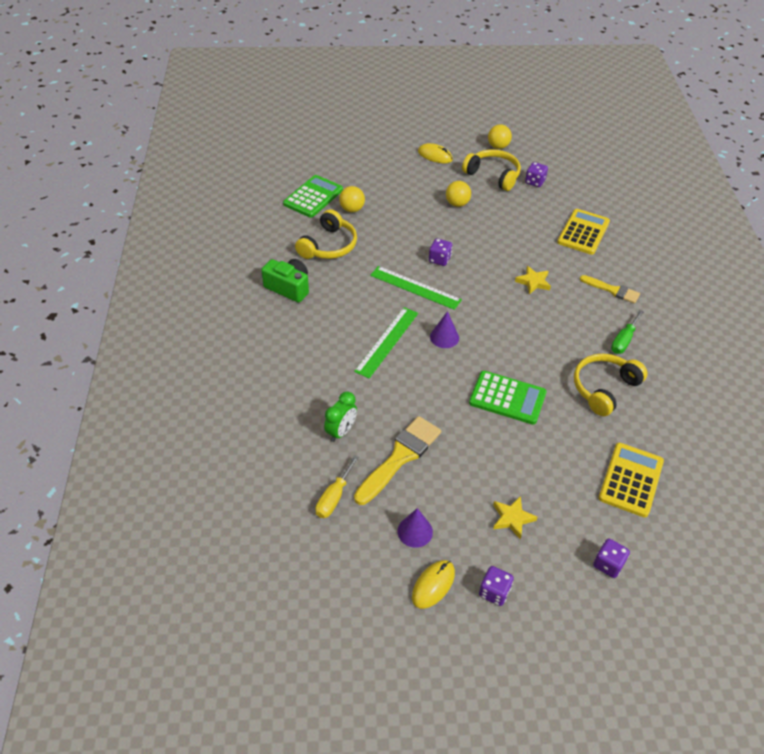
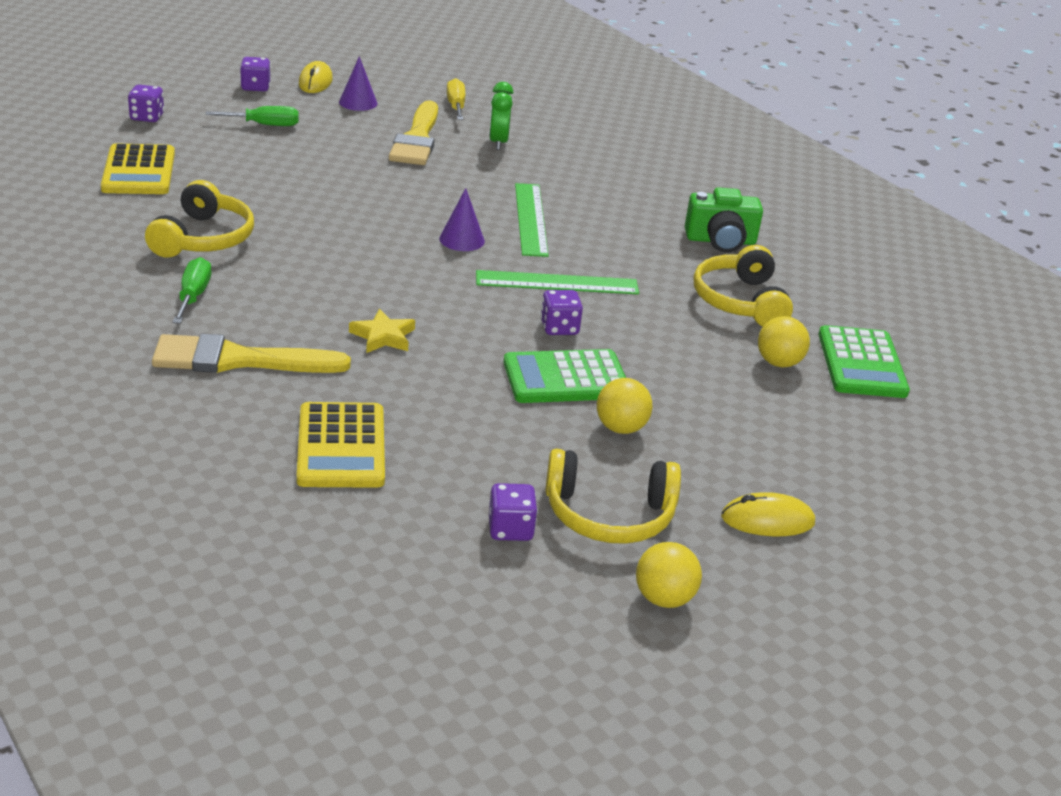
camera: 145 degrees right, 15 degrees down
(507, 398) = (331, 203): green calculator -> green calculator (566, 378)
(512, 518) = (264, 125): yellow star -> green screwdriver
(612, 290) = (238, 360): yellow brush -> yellow brush, size x1.65

